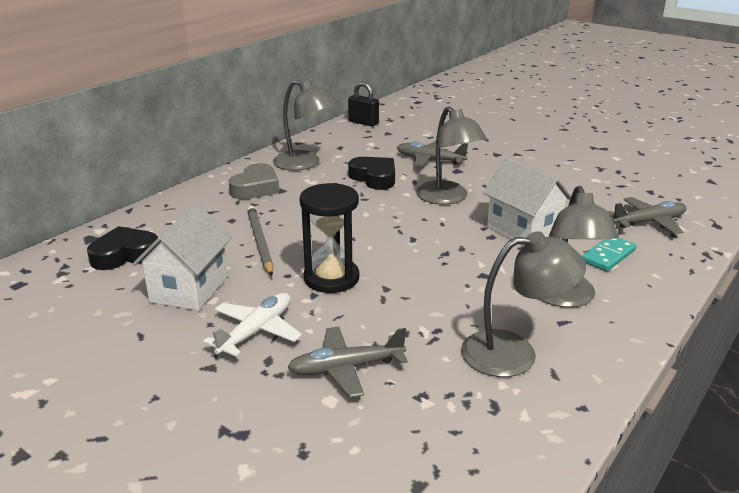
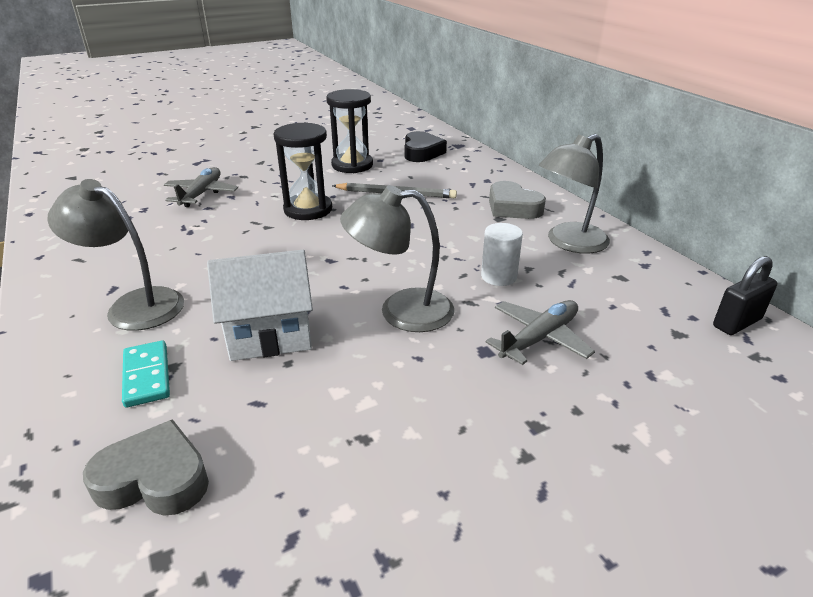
camera: 115 degrees right, 5 degrees up
(189, 289) = (352, 165): white house -> black hourglass
(256, 331) = (276, 177): white plane -> none
(374, 178) = (498, 276): black heart -> white cylinder
(514, 353) = (120, 252): grey lamp -> none
(649, 222) = (154, 479): grey plane -> grey heart

